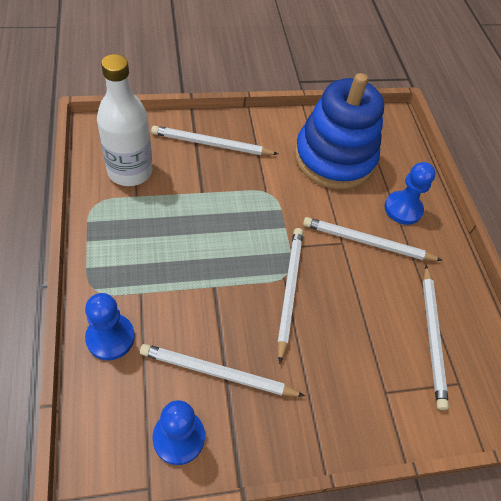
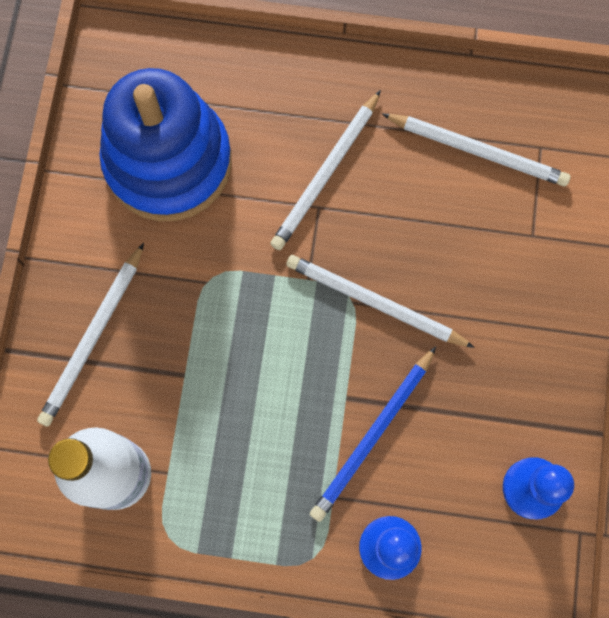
camera: 65 degrees left, 20 degrees up
(191, 309) = (373, 436): none -> blue pencil
(217, 373) = (466, 424): white pencil -> none
(403, 209) = (283, 102): blue pawn -> none

